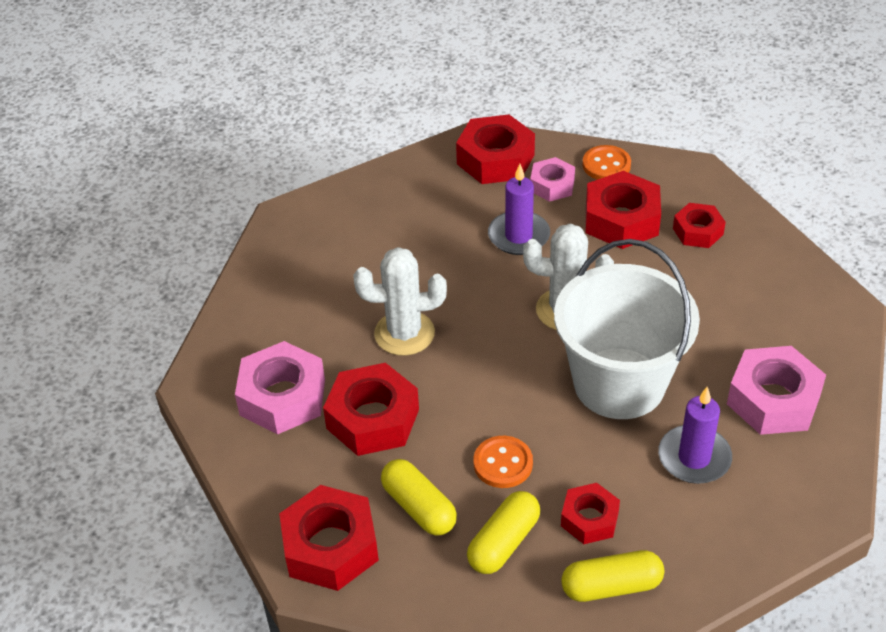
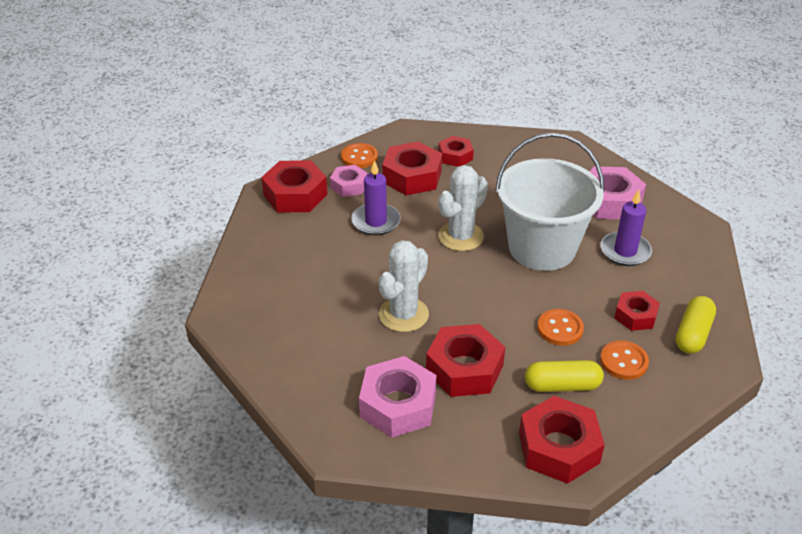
camera: 55 degrees left, 5 degrees down
(504, 542) = (623, 361): yellow capsule -> orange button

